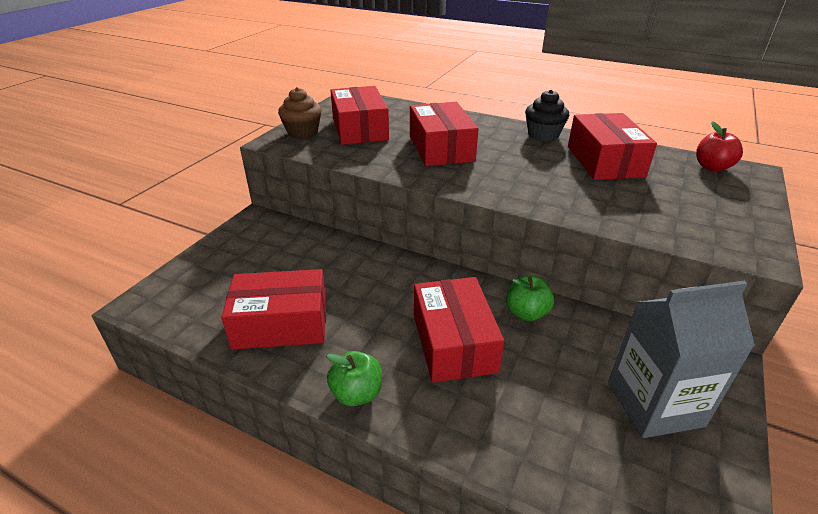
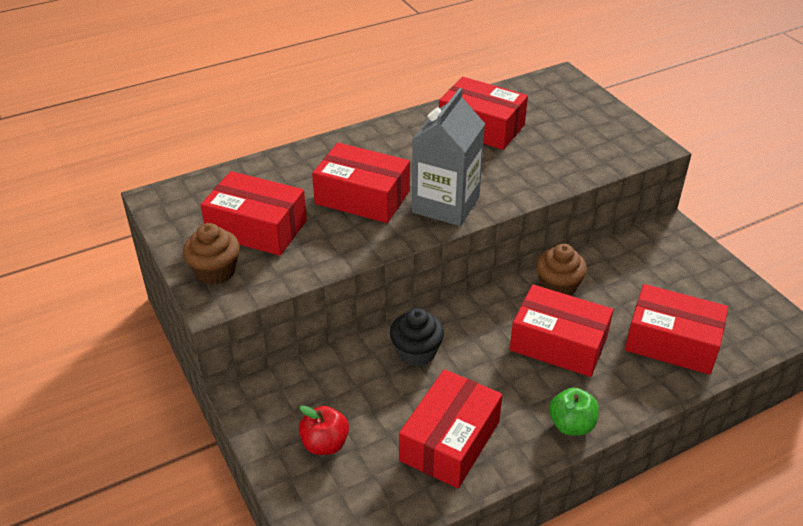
camera: 55 degrees left, 5 degrees up
(526, 313) = (558, 286): green apple -> brown cupcake
(543, 135) = (403, 129): black cupcake -> black cupcake (416, 352)
(549, 431) = (672, 342): none -> red box
(654, 404) = (683, 281): grey carton -> grey carton (446, 204)
(712, 167) = (540, 88): red apple -> red apple (325, 444)

